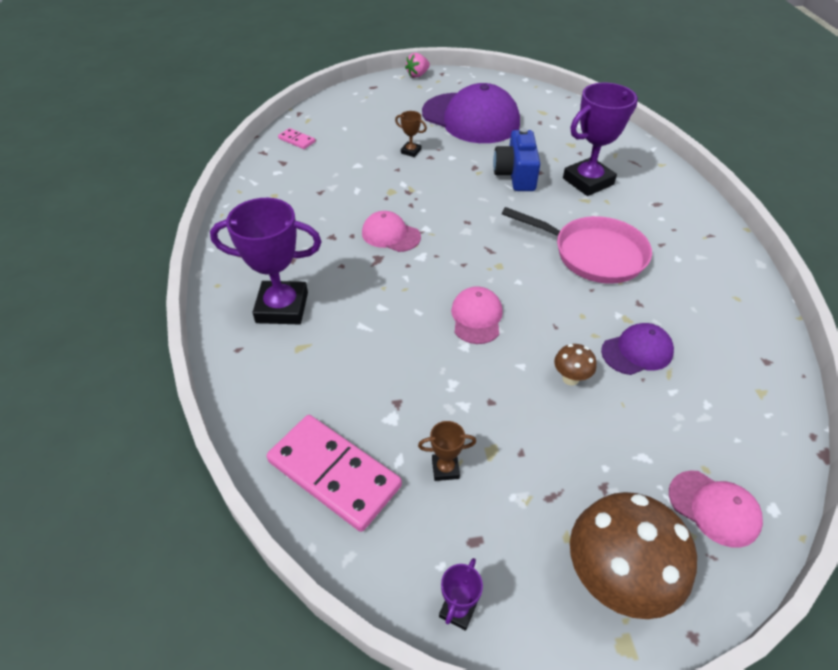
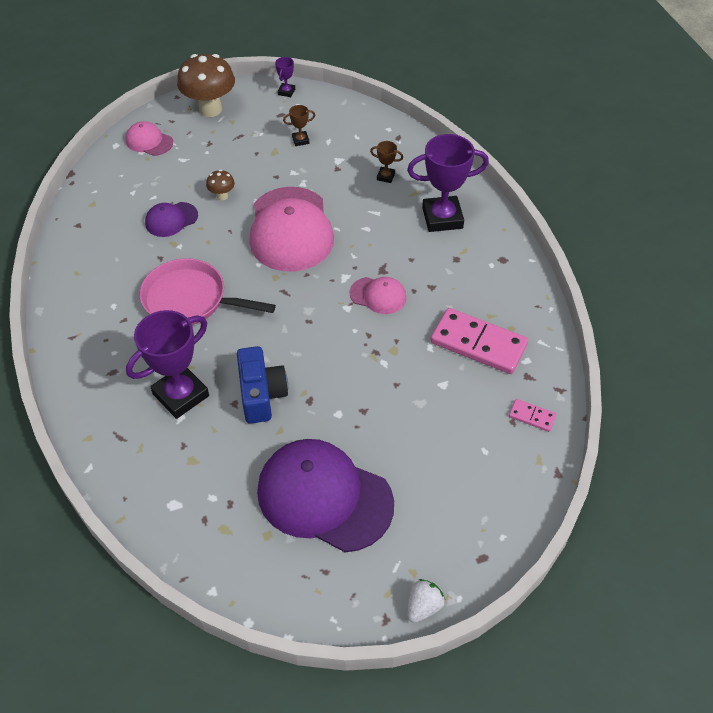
camera: 170 degrees right, 5 degrees up
(334, 474) = (363, 131): pink domino -> pink domino (478, 343)
(411, 151) = (388, 416): brown trophy -> brown trophy (385, 176)
(417, 75) = (423, 606): pink strawberry -> white strawberry
(476, 317) = (290, 229): pink cap -> pink cap, size x2.08

